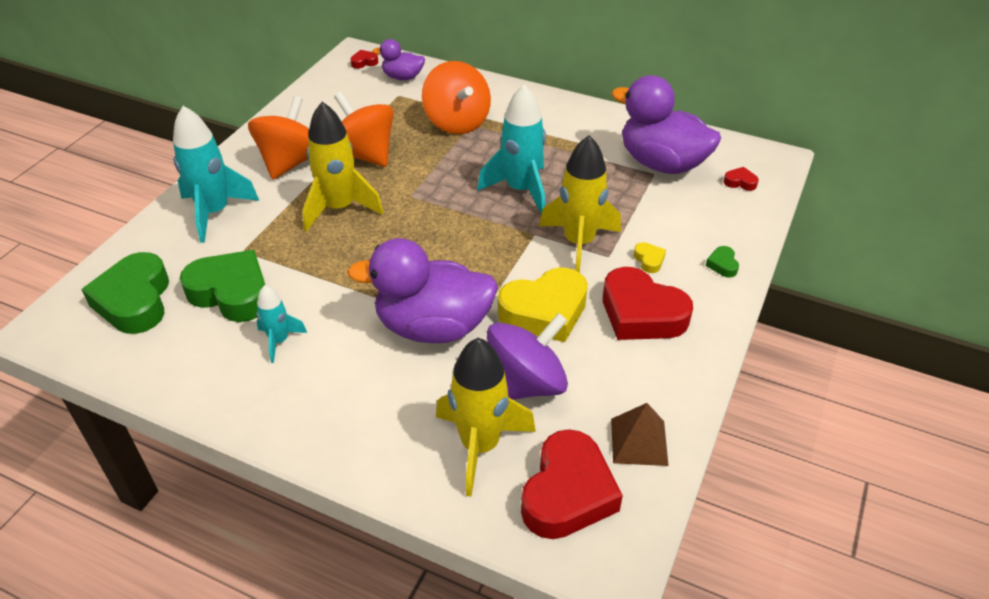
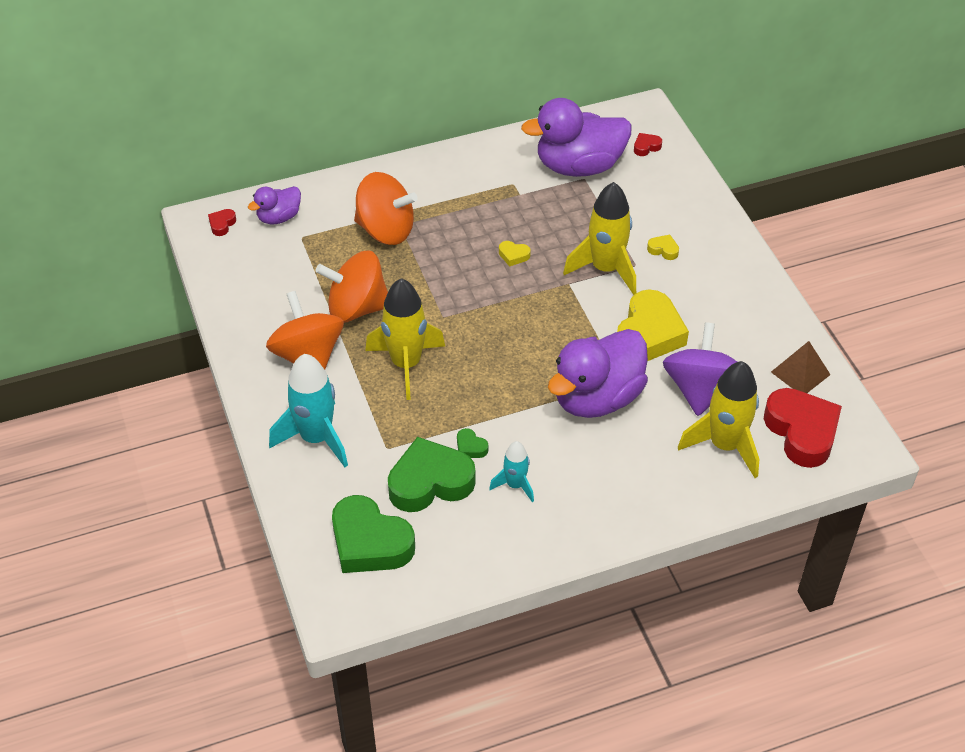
camera: 45 degrees left, 5 degrees up
(521, 190) = (513, 255): turquoise rocket -> yellow heart
(641, 313) = (705, 291): red heart -> none
(722, 265) = (709, 221): green heart -> green heart (470, 447)

